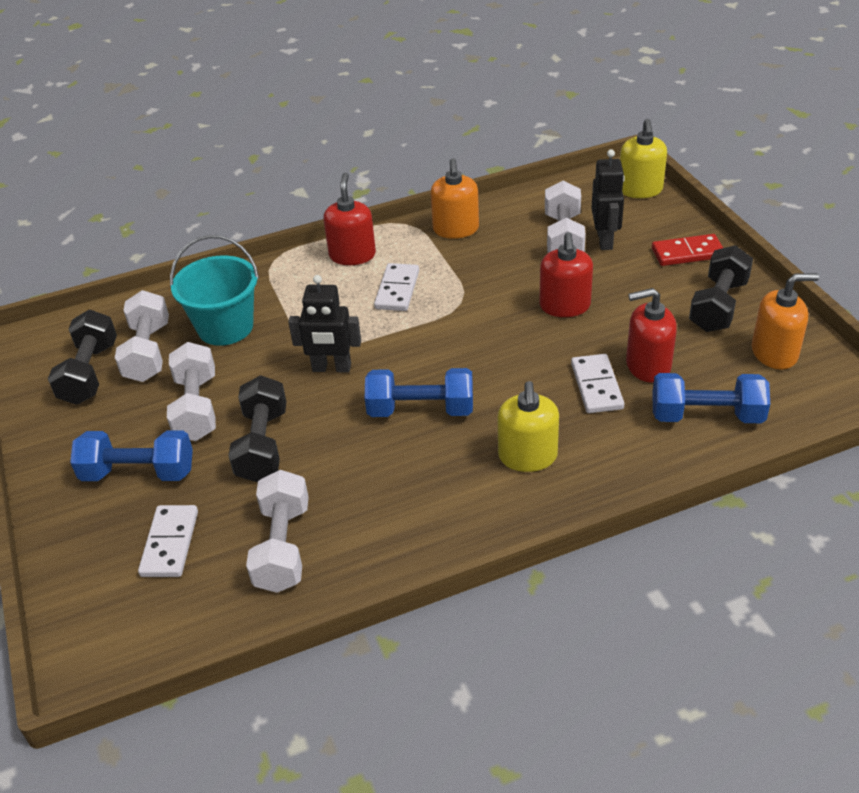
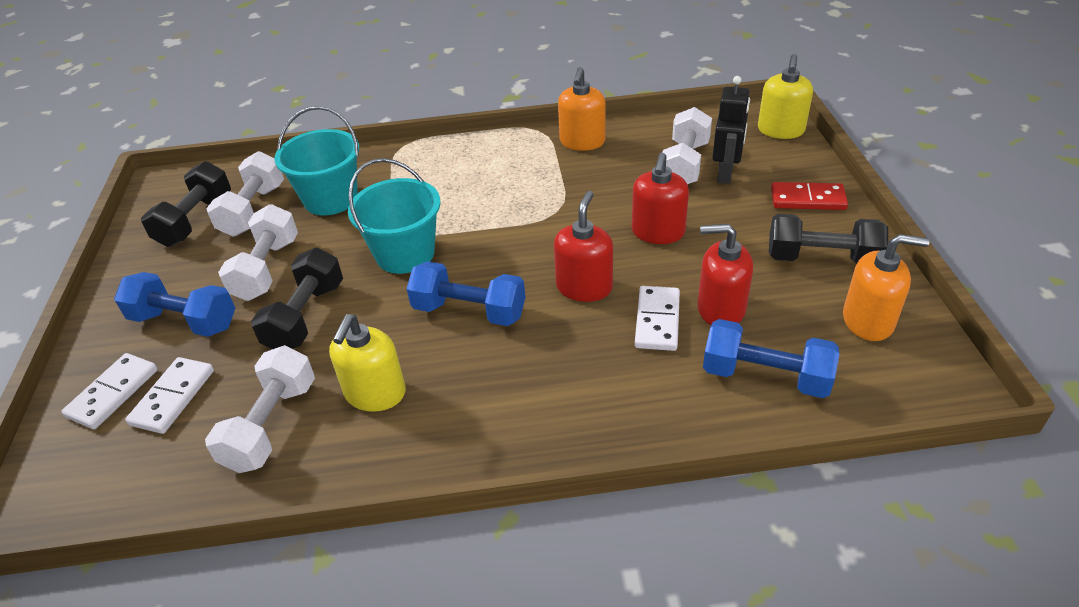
camera: 15 degrees right, 0 degrees up
(331, 368) = (405, 254): black robot -> turquoise bucket
(352, 255) = (475, 151): red soap dispenser -> red soap dispenser (584, 287)
(397, 290) = (501, 190): white domino -> white domino (113, 393)
(527, 456) = (554, 382): yellow soap dispenser -> yellow soap dispenser (375, 393)
(718, 305) = (821, 258): black dumbbell -> black dumbbell turned 60 degrees clockwise

